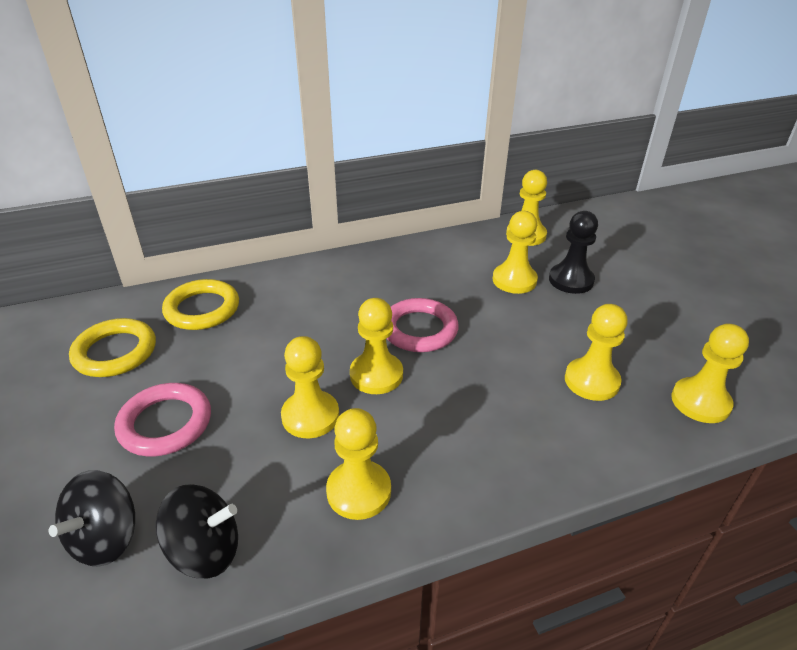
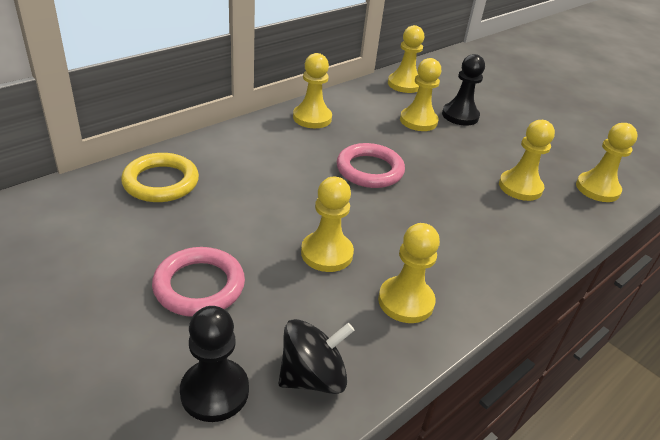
camera: 25 degrees left, 0 degrees up
(106, 538) = (214, 391): black spinning top -> black pawn
(115, 352) = (99, 234): yellow ring -> none
(376, 375) = (359, 211): yellow pawn -> yellow pawn (312, 118)

